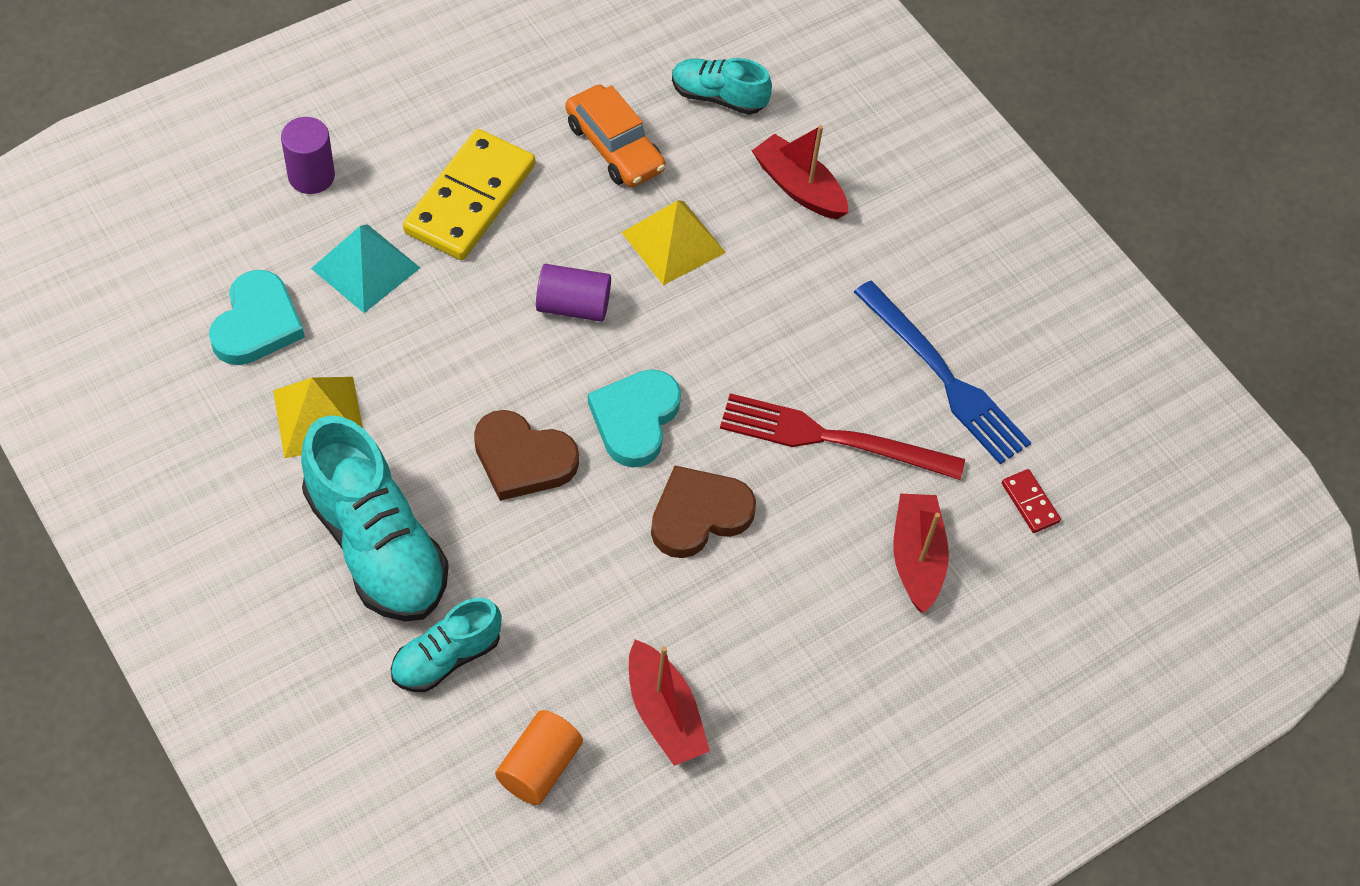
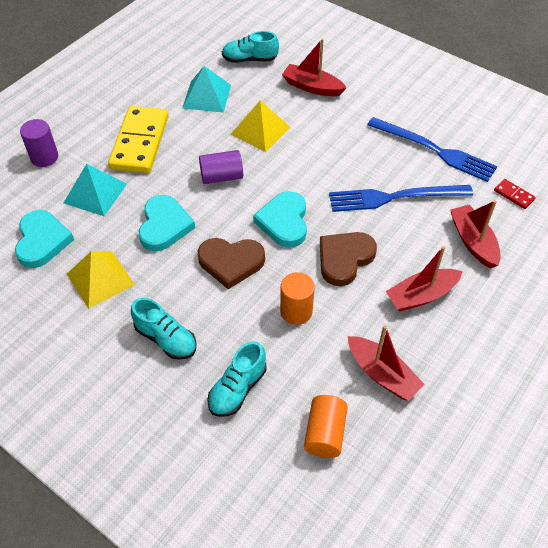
camera: 15 degrees left, 5 degrees down
(376, 545) = (166, 339): turquoise shoe -> turquoise shoe, size x0.56
(448, 361) = (164, 226): none -> turquoise heart
(584, 572) = (296, 311): none -> orange cylinder
(614, 147) = (207, 96): orange car -> turquoise pyramid
(787, 616) = (421, 295): none -> red boat
(832, 438) = (394, 197): red fork -> blue fork

